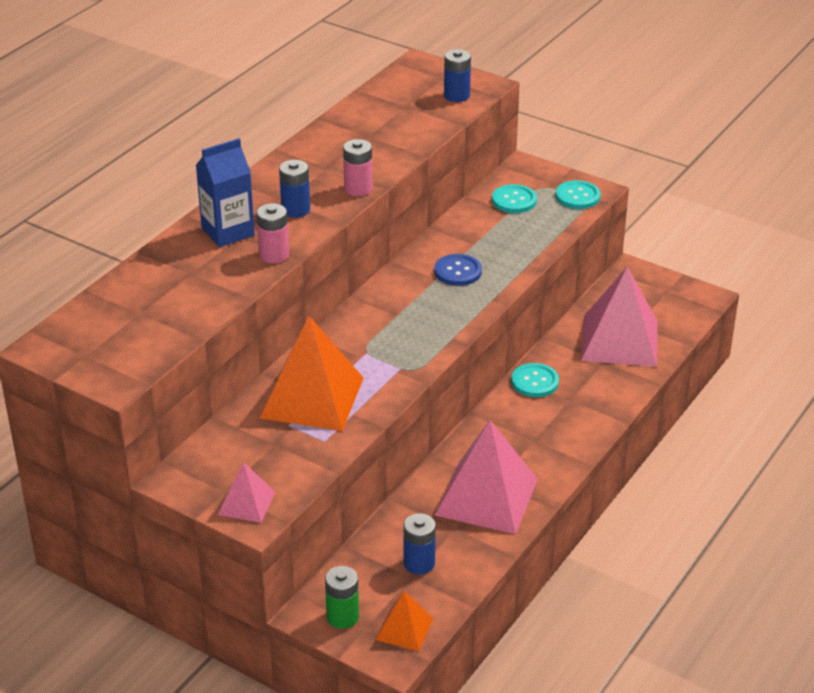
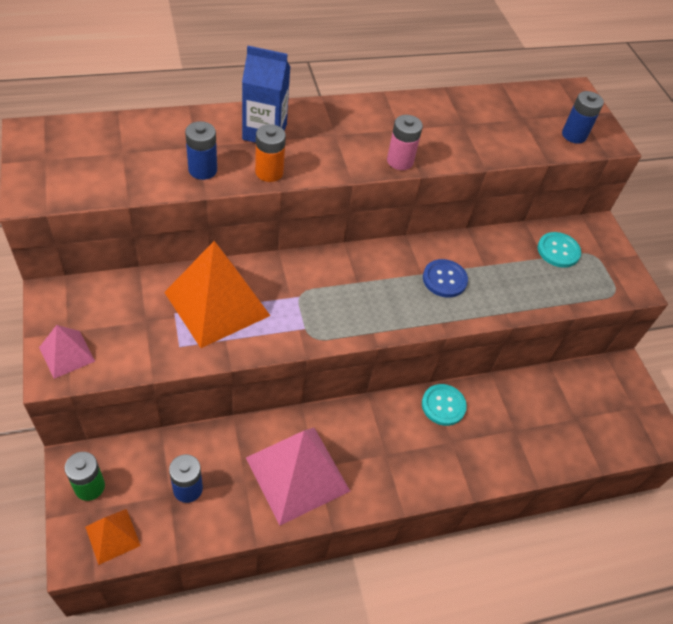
camera: 35 degrees right, 15 degrees up
(274, 255) = (269, 172): pink battery -> orange battery
(295, 210) = (333, 147): blue battery -> blue battery (202, 170)
(577, 196) = (614, 282): turquoise button -> none
(619, 340) = (547, 421): pink pyramid -> none

